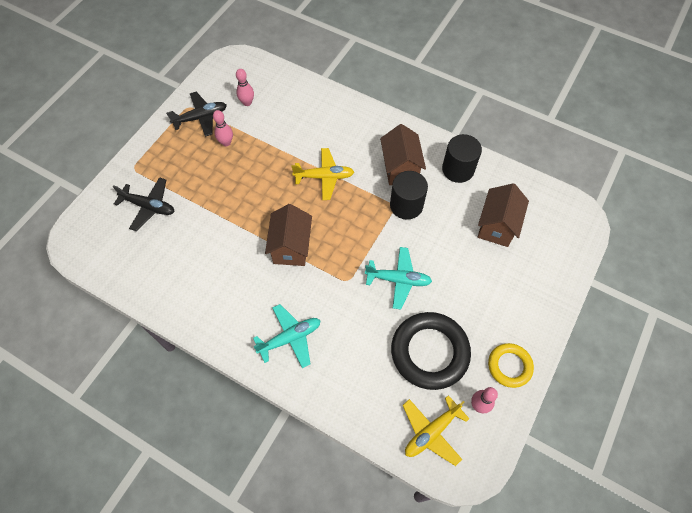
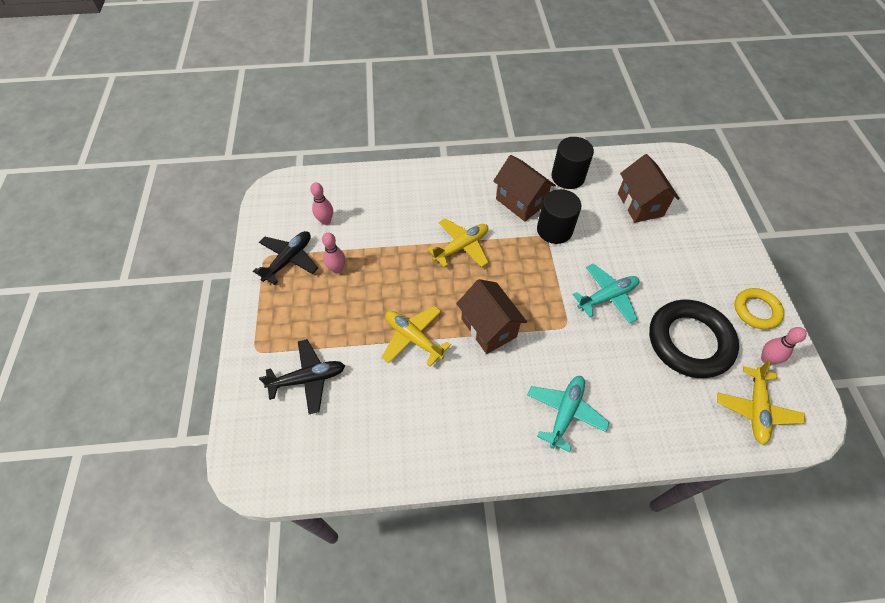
camera: 35 degrees left, 5 degrees down
(235, 222) = (413, 338): none -> yellow plane

